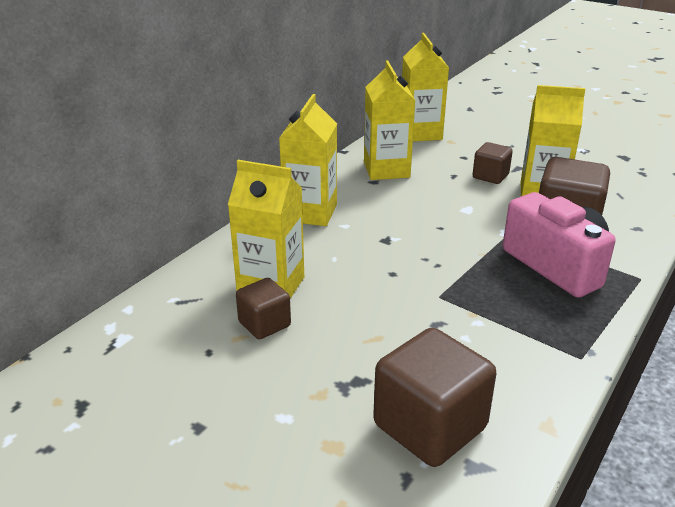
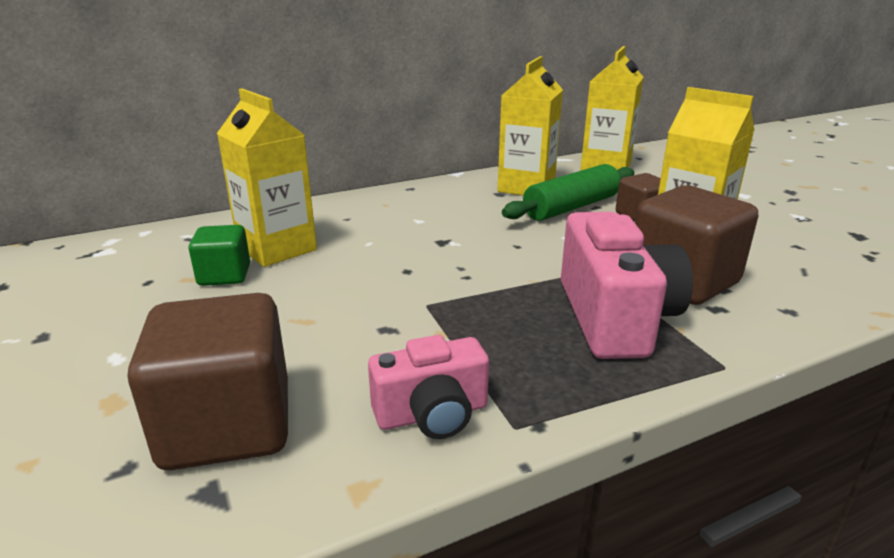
camera: 30 degrees right, 5 degrees down
(264, 324) = (224, 275): brown cube -> green cube
(310, 213) = (400, 203): yellow carton -> none
(438, 181) = (571, 207): none -> green rolling pin
(532, 368) = (432, 414): none -> pink camera

